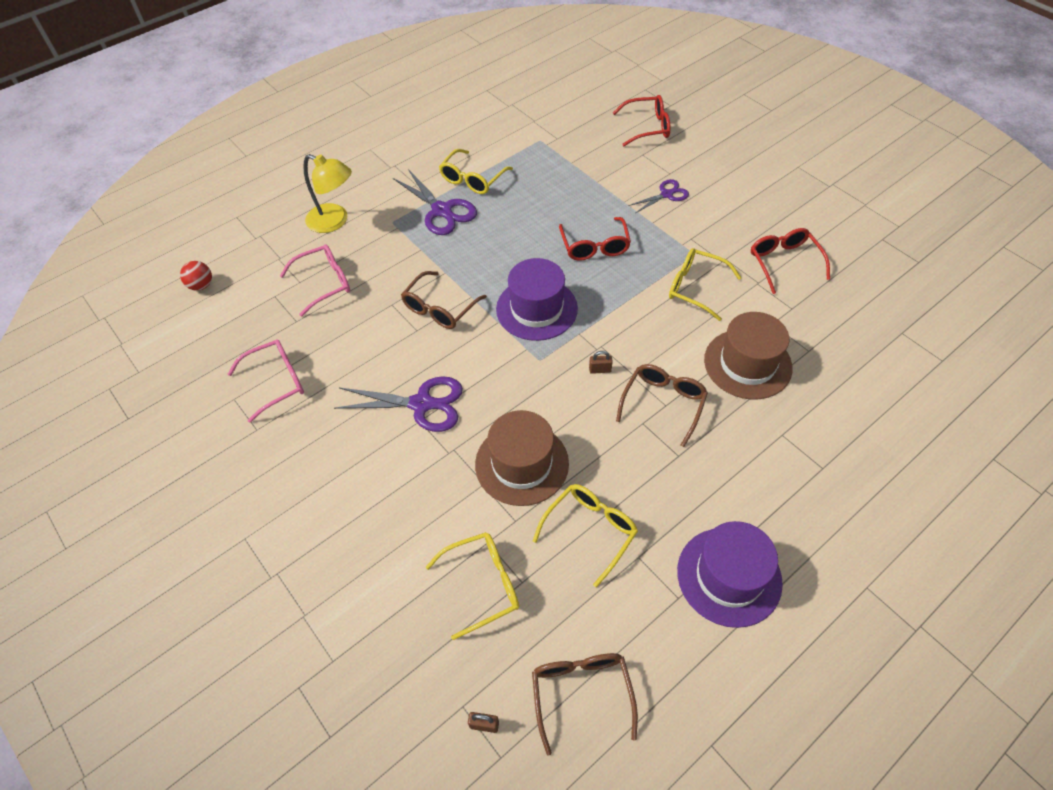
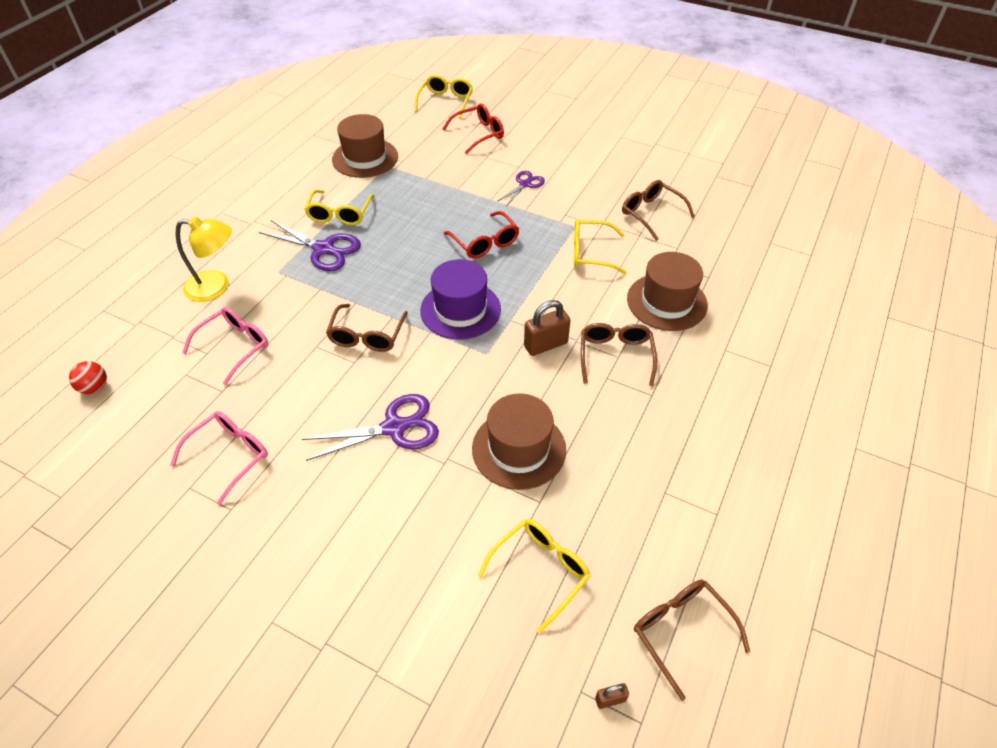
camera: 25 degrees left, 5 degrees down
(523, 126) = (365, 158): none -> brown hat
(590, 531) = (612, 485): yellow glasses -> yellow glasses (446, 101)
(600, 370) = (545, 345): brown padlock -> brown padlock, size x2.04
(729, 576) = (747, 480): purple hat -> none
(784, 262) = (651, 213): red glasses -> brown glasses

